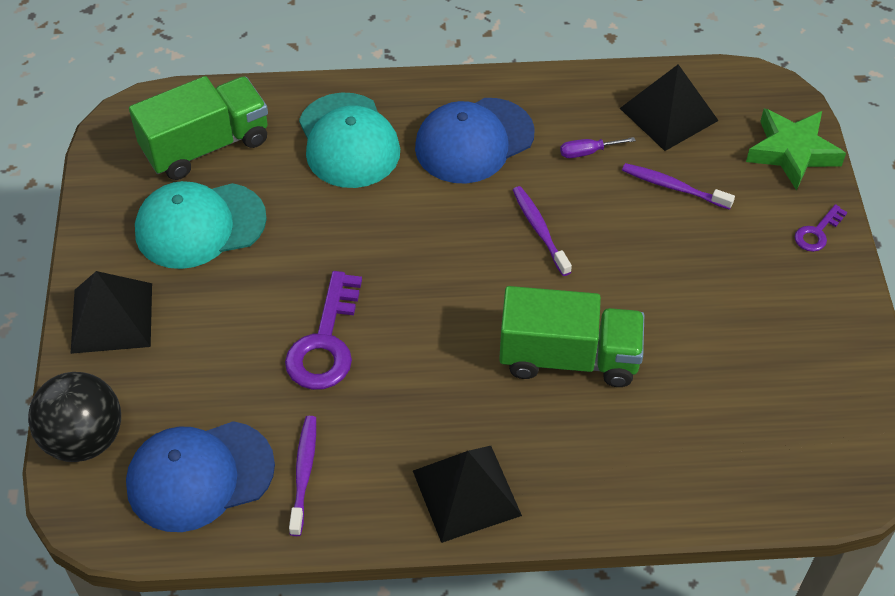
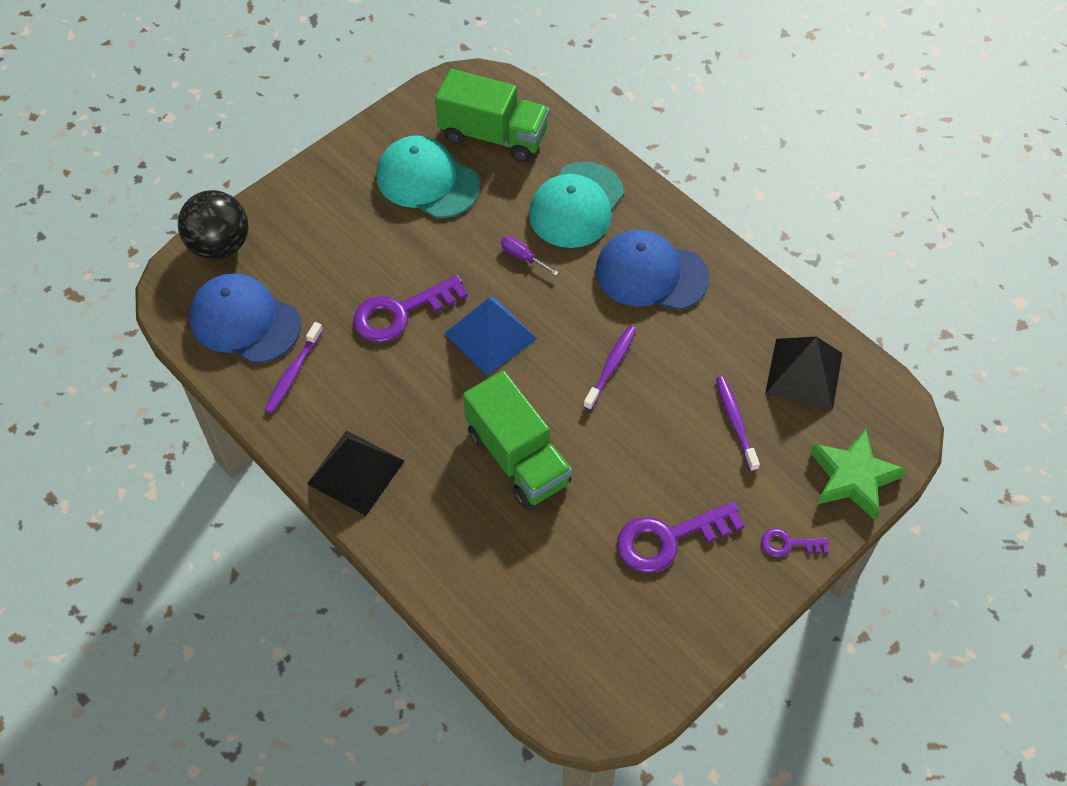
camera: 50 degrees right, 5 degrees up
(111, 318) = (316, 192): black pyramid -> none
(304, 473) = (293, 373): purple toothbrush -> purple toothbrush turned 150 degrees clockwise
(421, 292) = (490, 336): none -> blue pyramid
(587, 152) = (712, 347): purple screwdriver -> purple screwdriver (523, 257)
(745, 306) = (668, 539): none -> purple key

